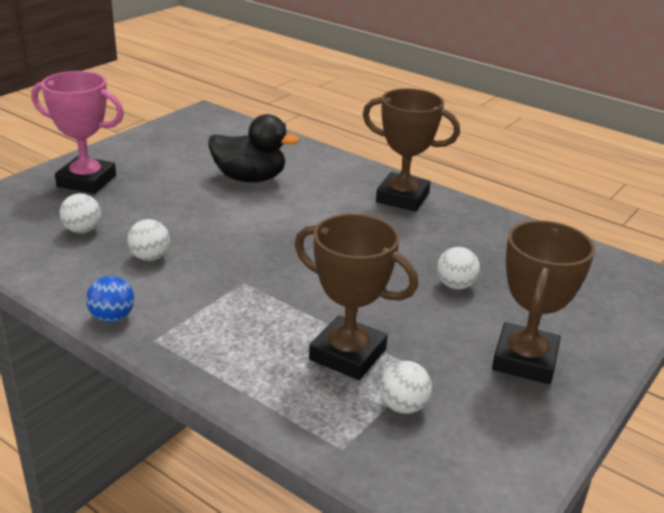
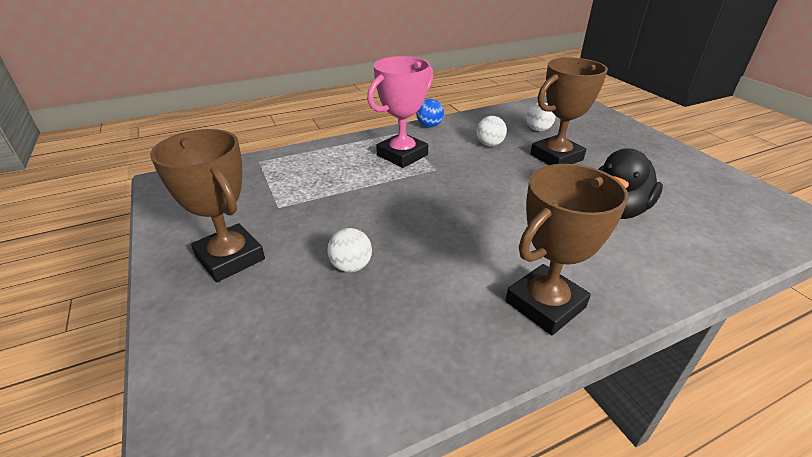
camera: 120 degrees right, 5 degrees up
(86, 181) = (618, 139): pink trophy -> pink trophy (402, 155)
(347, 354) = (324, 184): brown trophy -> brown trophy (556, 157)
(403, 406) = (260, 188): white ball -> none

